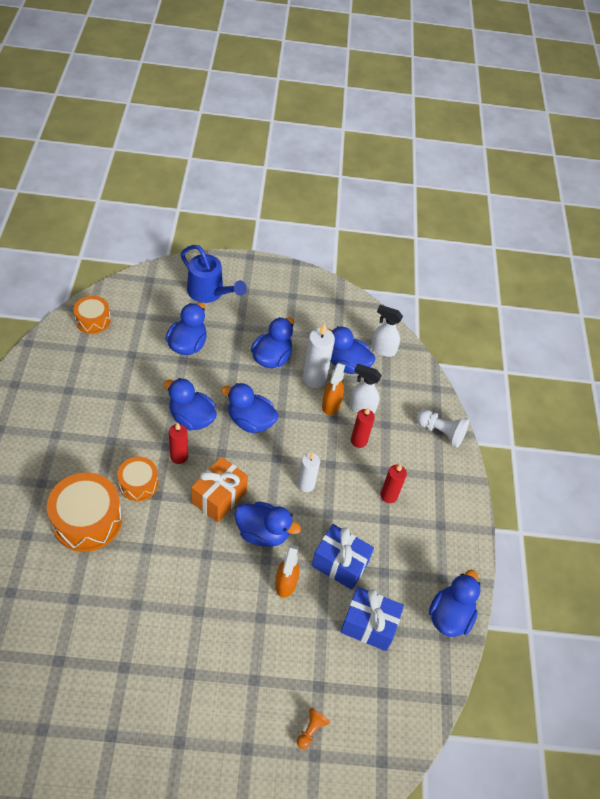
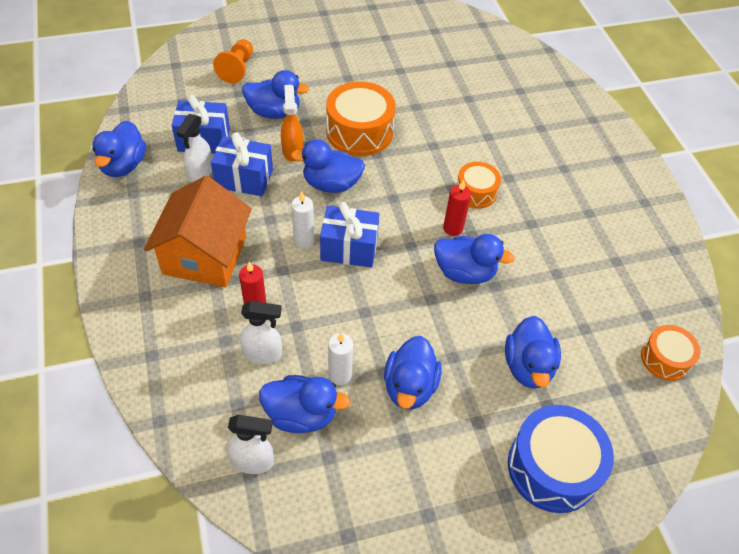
camera: 165 degrees right, 0 degrees up
(87, 520) = (500, 151): orange drum -> orange drum (359, 132)
(209, 293) = (552, 467): blue watering can -> blue drum
(219, 497) = (390, 202): orange gift -> none
(250, 421) = (396, 290): blue duck -> blue duck (274, 112)
(272, 466) = (349, 248): none -> blue gift
(311, 730) = (237, 69): orange pawn -> orange pawn, size x1.66
(314, 378) = (340, 375): white candle -> white candle, size x0.66
(331, 405) = (305, 343): orange spray bottle -> none
(379, 583) = (200, 173): none -> white spray bottle
(388, 495) = (205, 255): red candle -> orange house
(441, 432) = (146, 353): white pawn -> none

